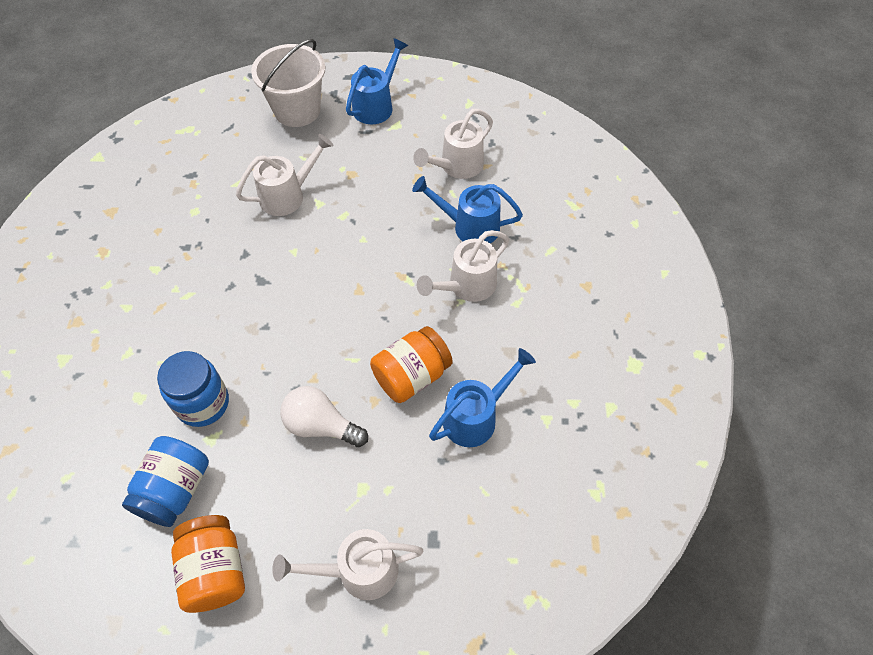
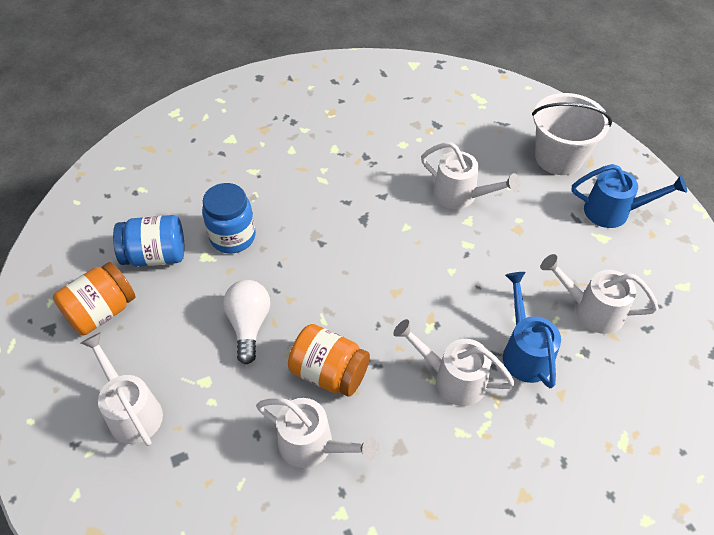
camera: 65 degrees right, 5 degrees down
(476, 417) = (313, 446): blue watering can -> white watering can

